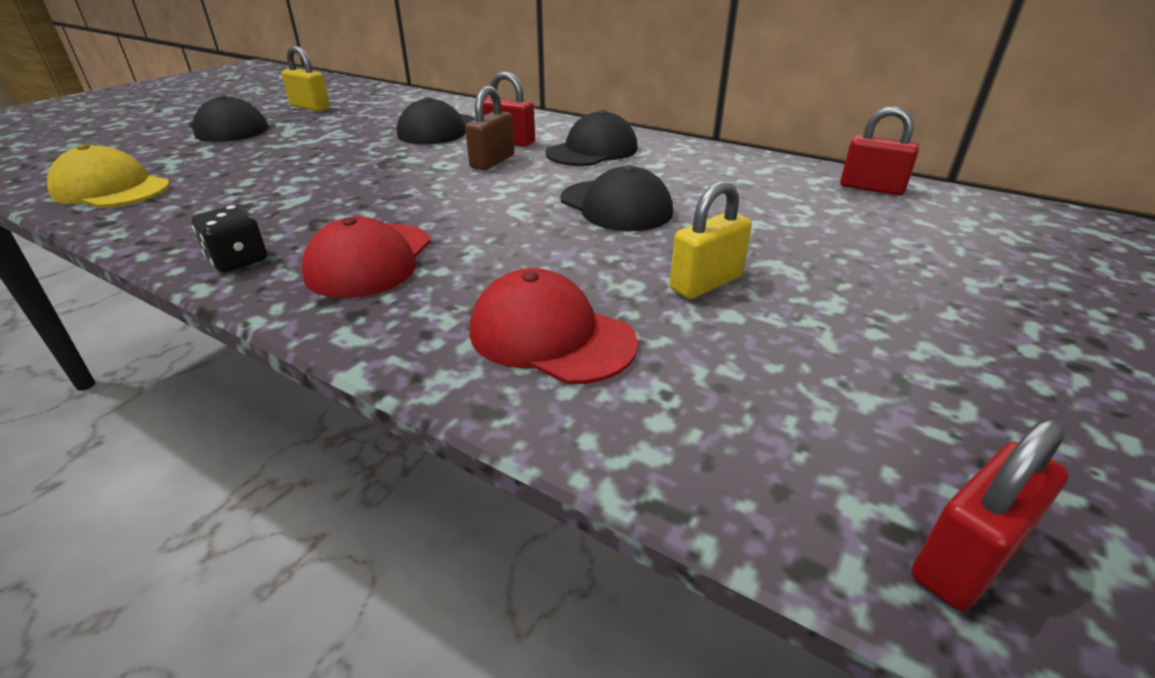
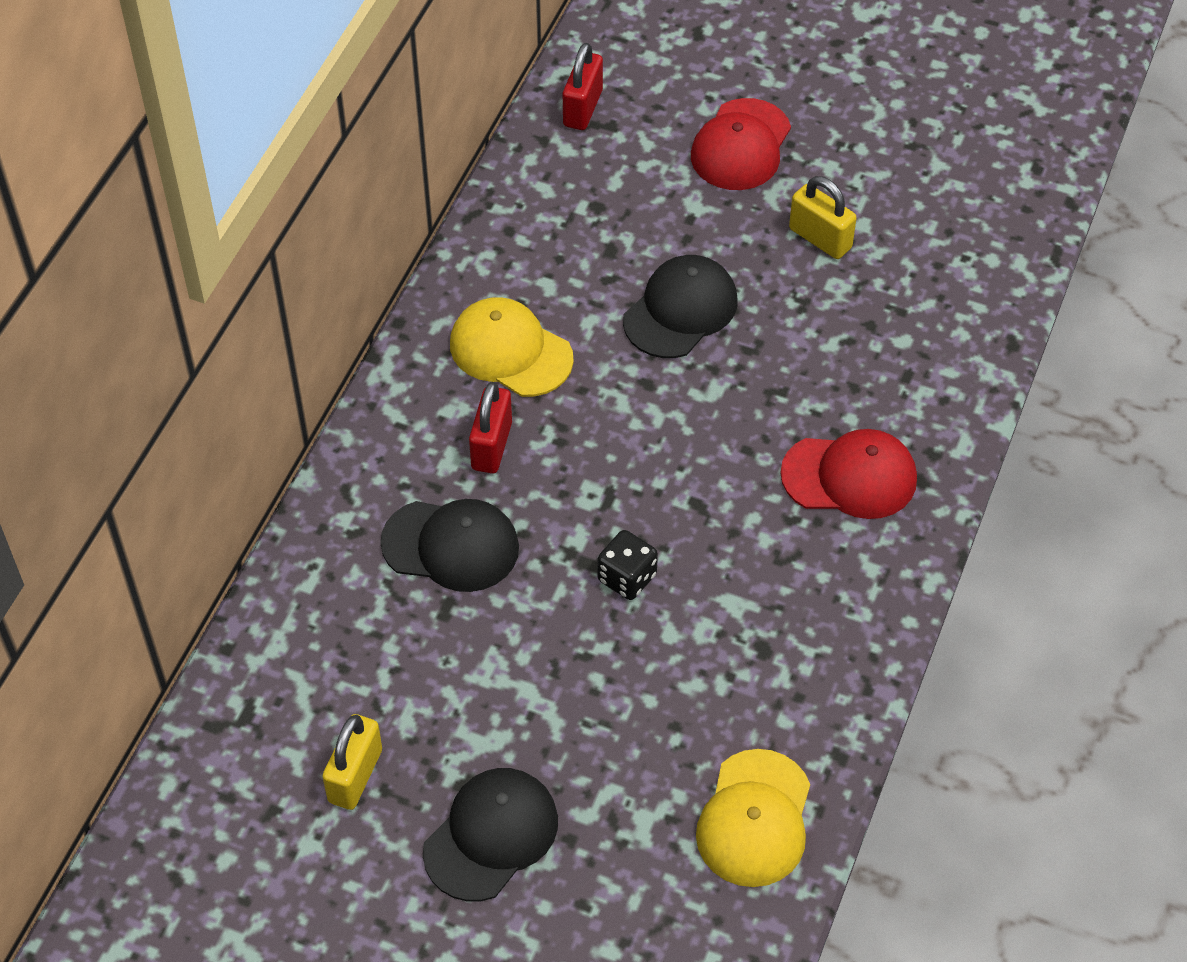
camera: 100 degrees left, 20 degrees up
(238, 261) = (880, 579): black dice -> black dice (627, 578)
(492, 162) = (572, 446): brown padlock -> none
(551, 336) = (924, 325): red cap -> red cap (741, 145)
(592, 151) = (510, 351): black cap -> yellow cap
(966, 559) = (1045, 147): red padlock -> none

